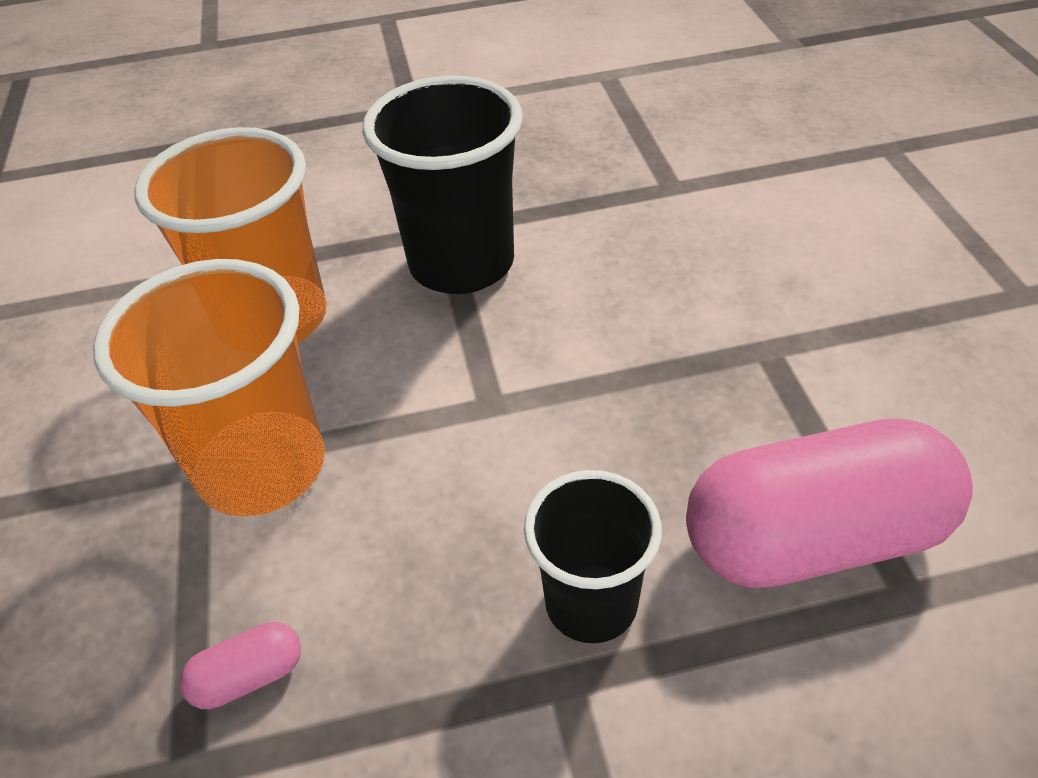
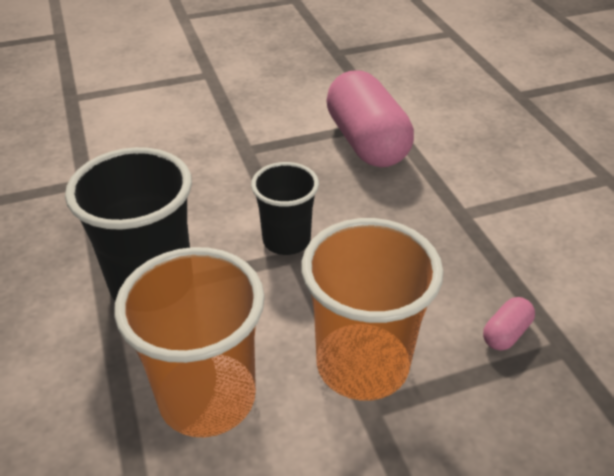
camera: 100 degrees left, 5 degrees down
(249, 676) = (506, 333): pink capsule -> pink capsule turned 75 degrees clockwise
(591, 603) = (420, 207): black cup -> black cup (286, 240)

